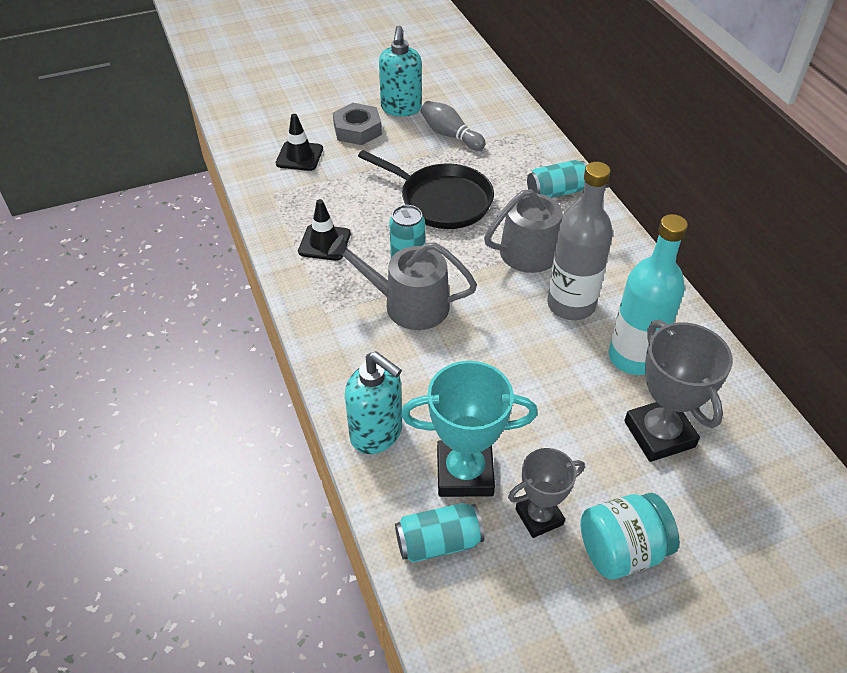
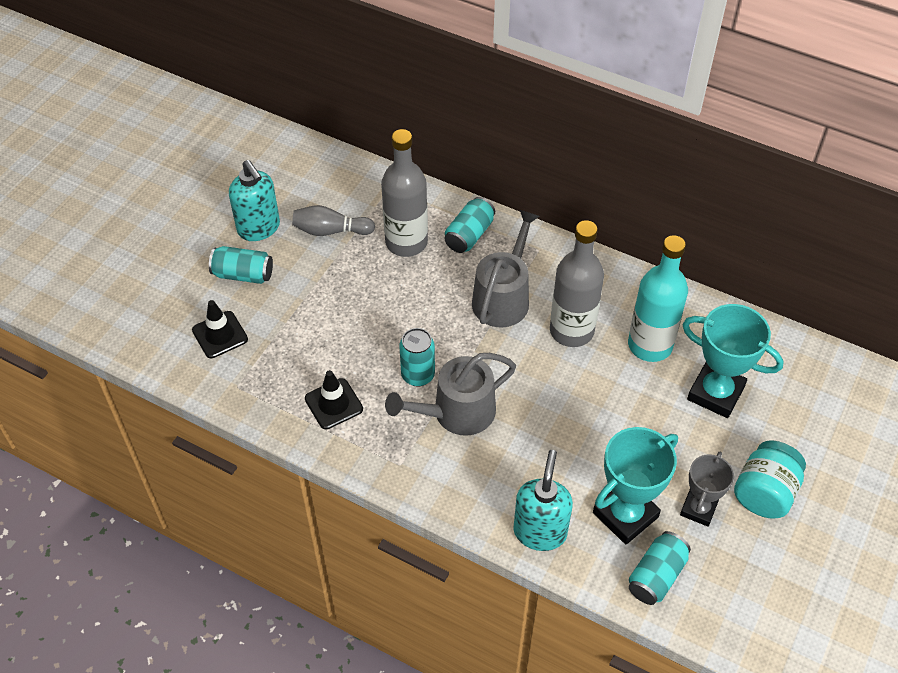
camera: 40 degrees left, 5 degrees up
(357, 130) = (243, 274): grey nut -> turquoise can
(377, 433) = (540, 532): turquoise soap dispenser -> turquoise soap dispenser turned 75 degrees counterclockwise
(441, 200) = (388, 301): black pan -> none
(499, 171) = (406, 242): none -> grey bottle
(659, 434) = (715, 393): grey trophy -> turquoise trophy

